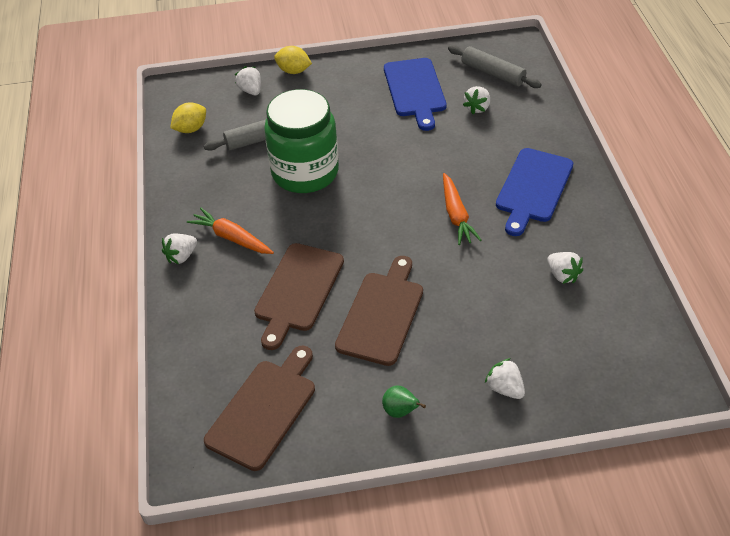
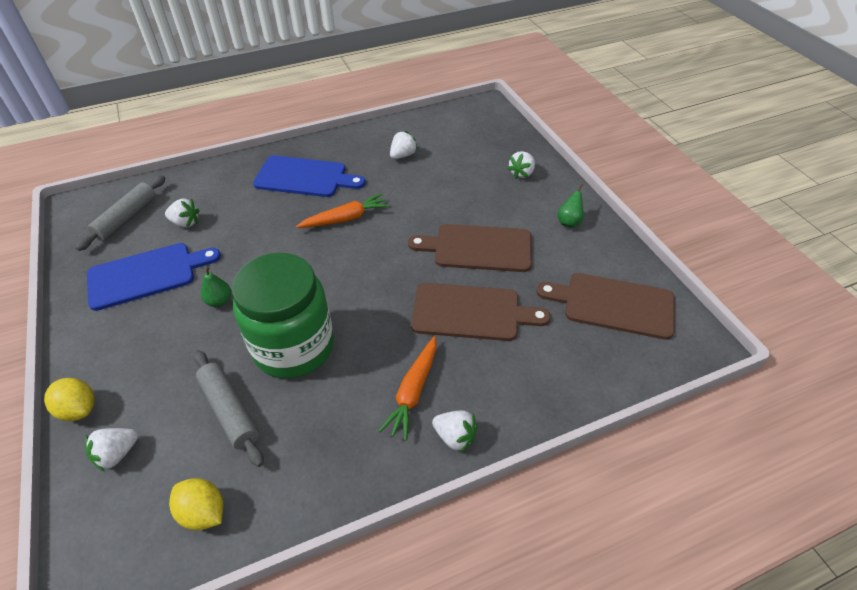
camera: 105 degrees left, 0 degrees up
(293, 71) = (79, 409): yellow lemon -> yellow lemon turned 60 degrees counterclockwise
(370, 131) = (219, 301): none -> green pear

